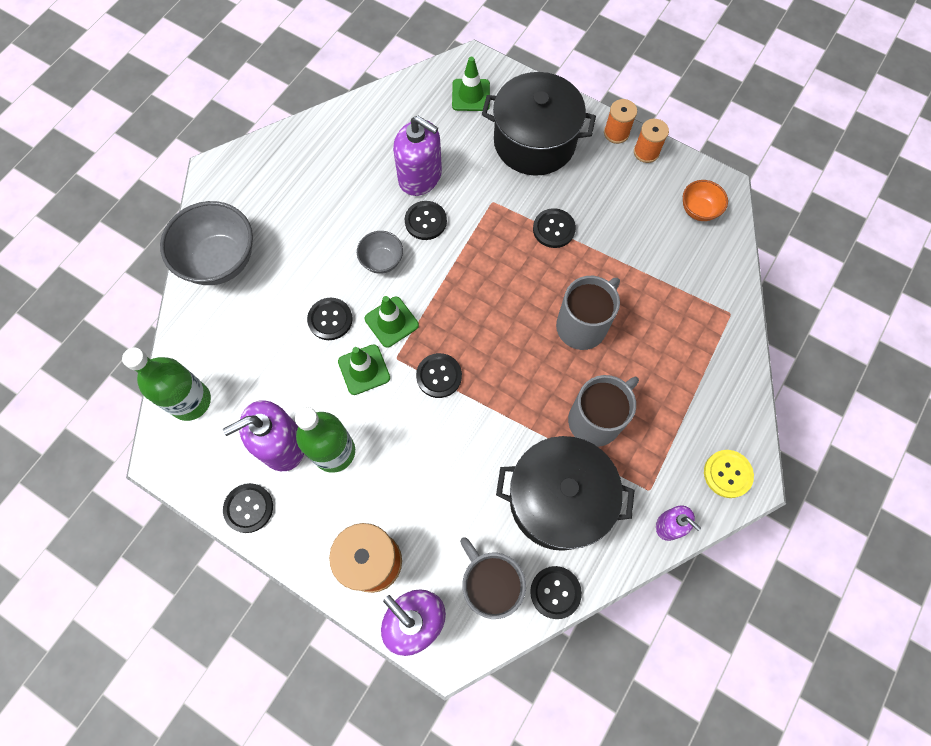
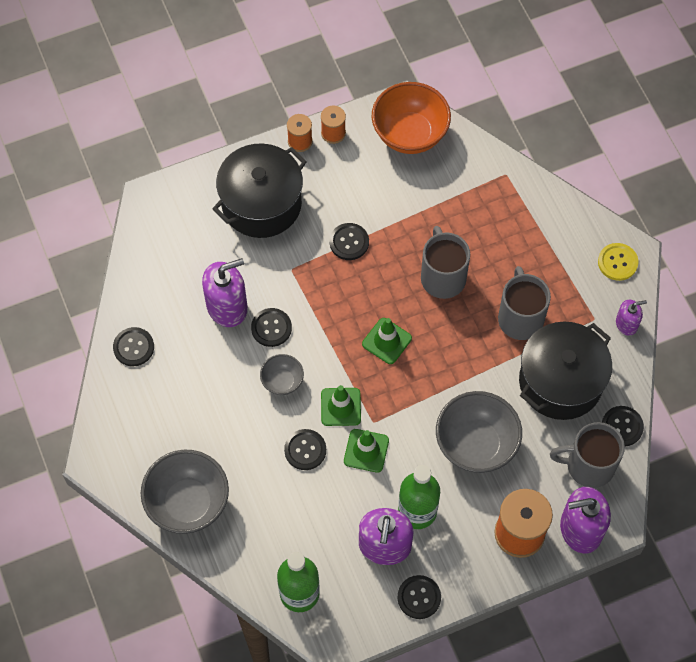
camera: 55 degrees left, 5 degrees down
(436, 462) = (476, 444): none -> grey bowl
(439, 376) = (410, 401): black button -> black button (133, 347)
(471, 95) = (179, 220): green traffic cone -> green traffic cone (386, 341)
(698, 210) = (410, 134): orange bowl -> orange bowl, size x1.92

